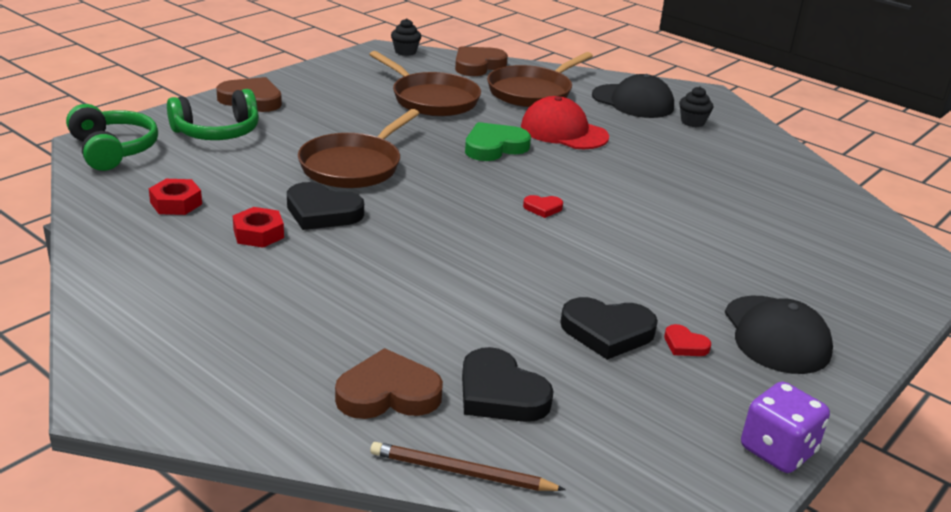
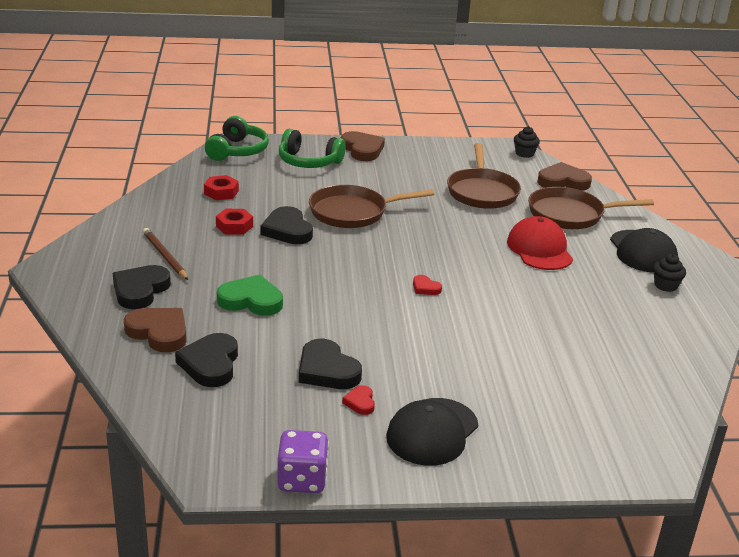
camera: 45 degrees right, 0 degrees up
(280, 358) = (140, 290): none -> black heart
(461, 472) = (128, 384): brown pencil -> brown pencil (164, 256)
(494, 147) = (467, 238): green heart -> green heart (251, 300)

